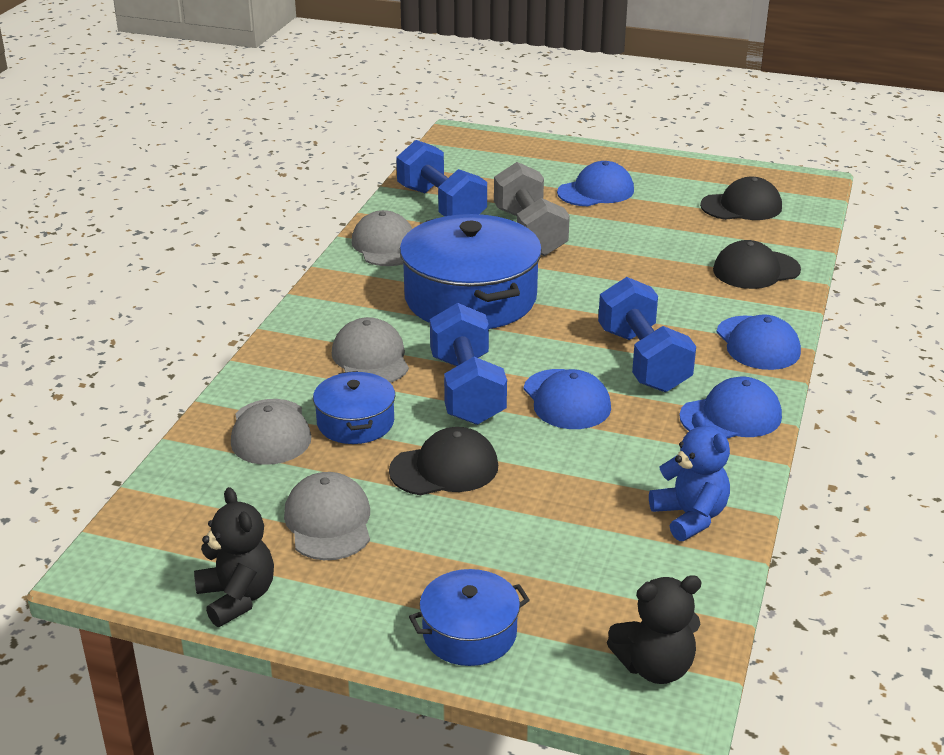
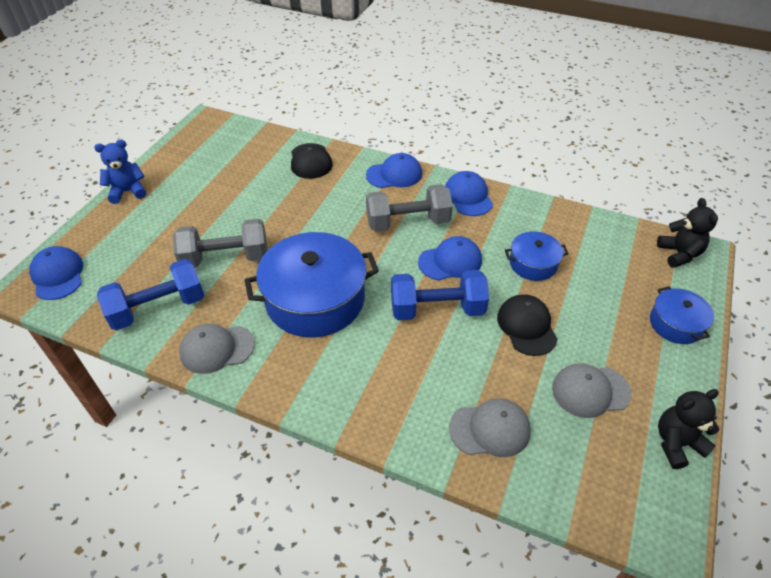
camera: 85 degrees left, 15 degrees up
(355, 422) = (476, 374): blue pot -> blue pot (533, 264)
(370, 358) = (392, 363): grey cap -> none
(596, 191) = (174, 216): blue cap -> blue cap (58, 275)
(643, 360) = (408, 222): blue dumbbell -> grey dumbbell
(690, 517) = (560, 225): blue teddy bear -> blue teddy bear (128, 191)
(741, 206) = (226, 153): black cap -> none

